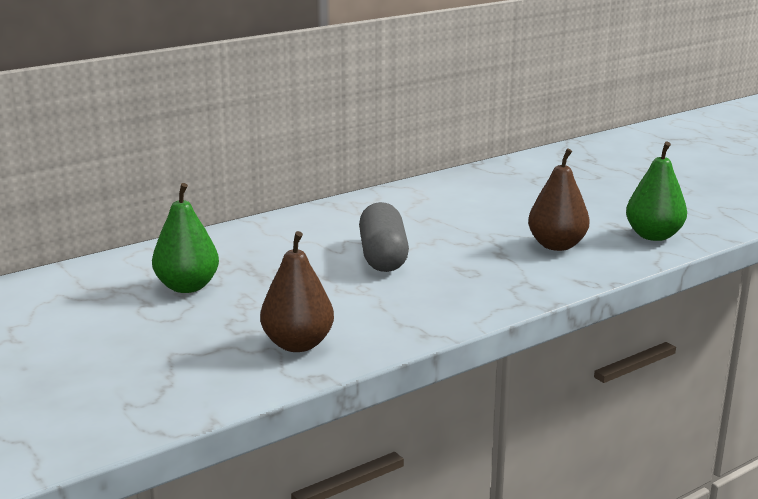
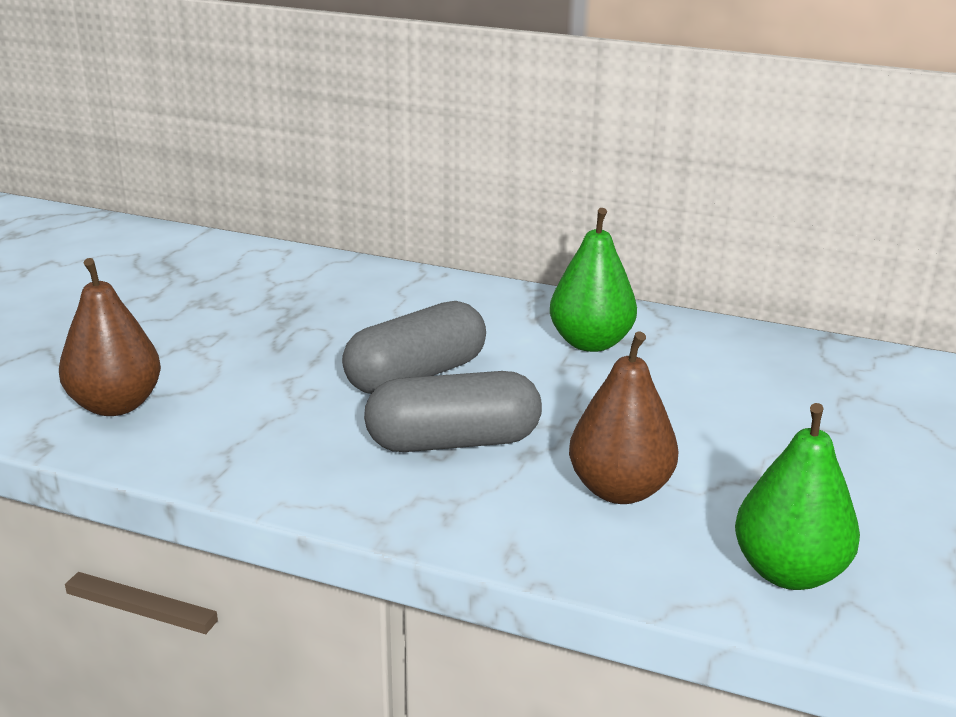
camera: 55 degrees right, 5 degrees up
(187, 287) = (210, 300): green pear -> green pear (590, 343)
(468, 266) = (453, 442): none -> grey capsule

